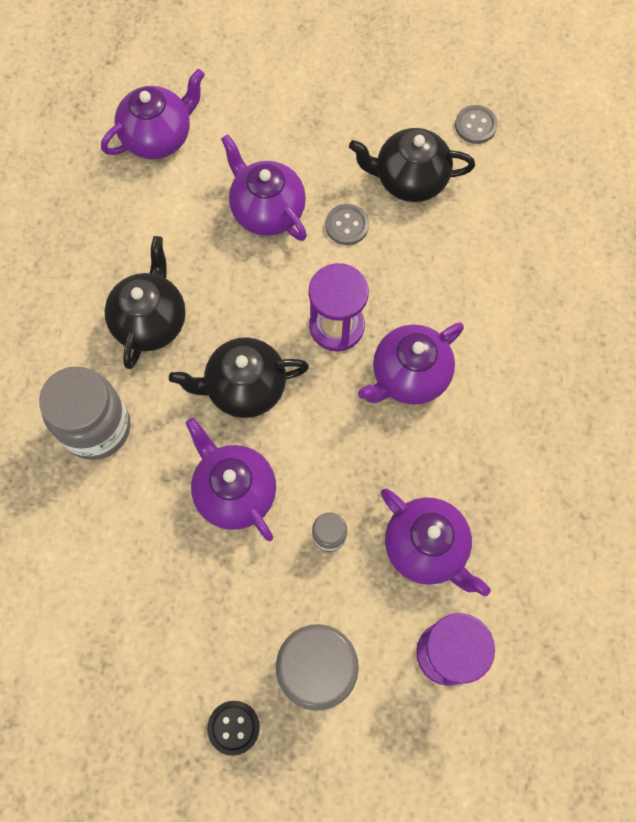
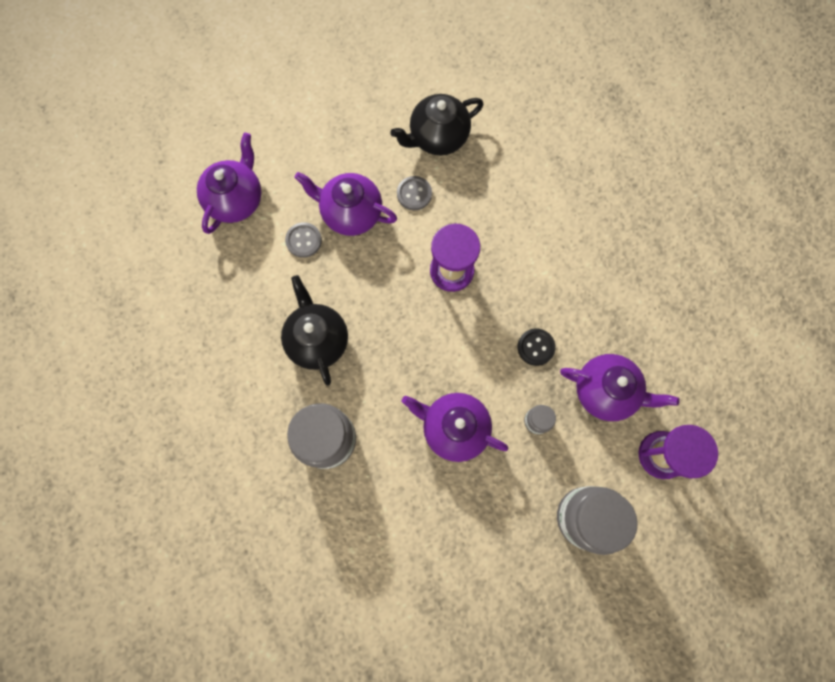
camera: 30 degrees left, 5 degrees up
(233, 727) = (554, 590): black button -> black button (536, 347)
(244, 388) = (415, 350): black teapot -> none
(408, 376) = (522, 279): purple teapot -> none
(475, 125) = (459, 74): grey button -> grey button (303, 240)

